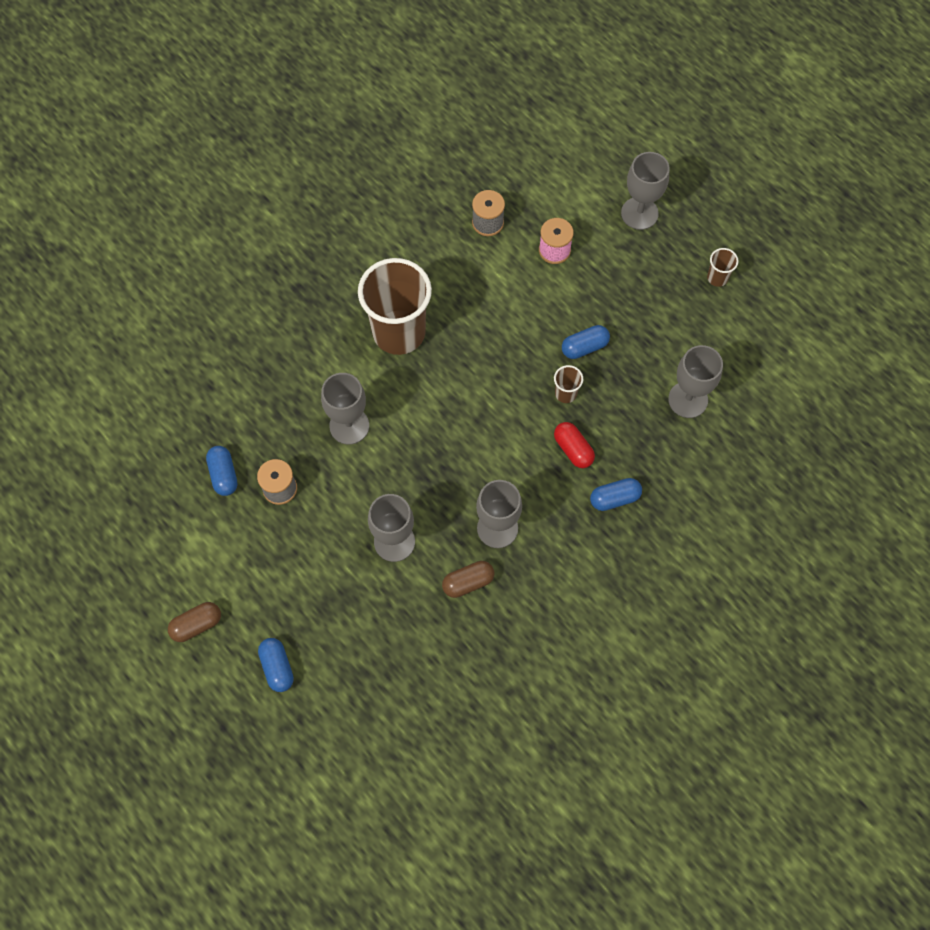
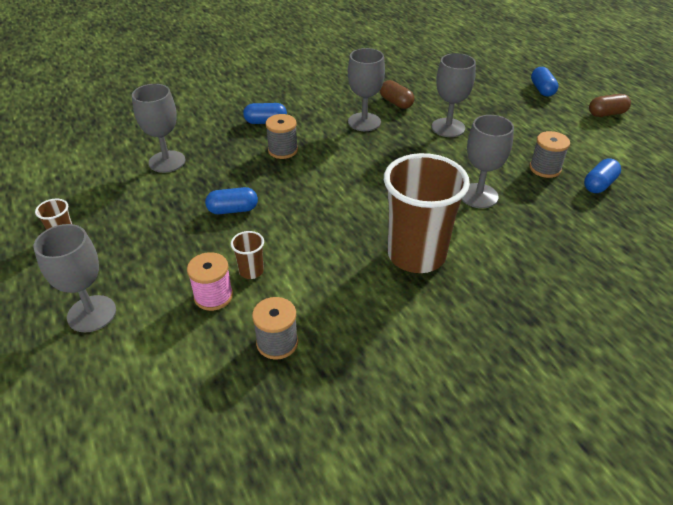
camera: 165 degrees left, 25 degrees down
(224, 475) = (599, 184): blue capsule -> blue capsule turned 45 degrees clockwise
(468, 582) = (396, 103): brown capsule -> brown capsule turned 60 degrees clockwise
(565, 393) = (269, 183): brown cup -> brown cup (251, 271)
(573, 449) = (283, 150): red capsule -> grey spool

